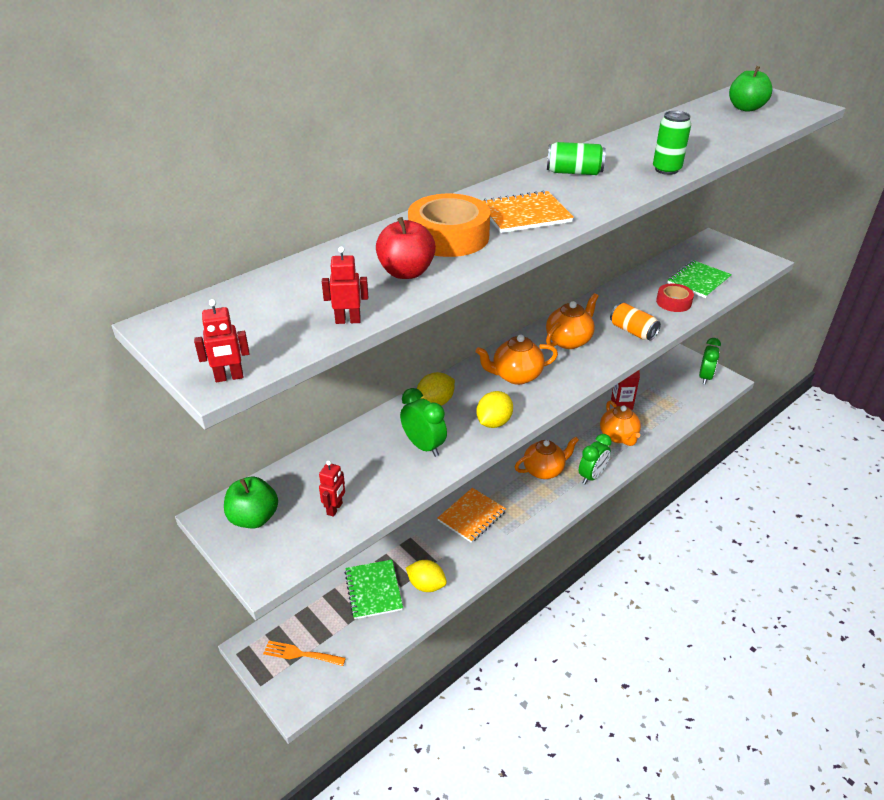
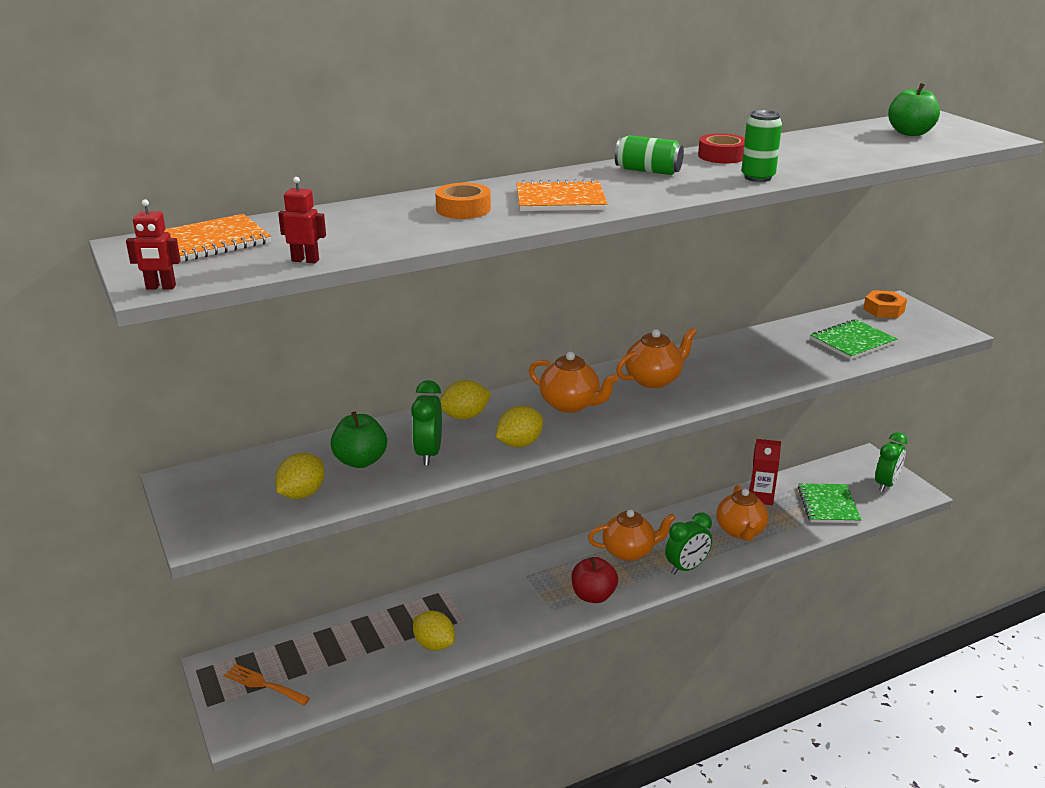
camera: 15 degrees right, 10 degrees down
(254, 518) = (215, 488): green apple -> green apple (360, 461)
(335, 509) = (302, 494): red robot -> yellow lemon
(373, 590) = (372, 638): green notebook -> green notebook (828, 505)
(406, 272) = (394, 231): red apple -> red apple (593, 596)
(423, 446) = (428, 454): green clock -> green clock turned 150 degrees counterclockwise
(448, 236) = (463, 209): orange tape -> orange tape, size x0.62
(472, 516) = (519, 584): orange notebook -> orange notebook (213, 241)
(516, 376) = (570, 405): orange teapot -> orange teapot turned 150 degrees counterclockwise
(632, 331) = (737, 381): orange can -> none
(673, 302) = (807, 359): red tape -> red tape (722, 156)
(706, 248) = (883, 310): none -> orange nut

